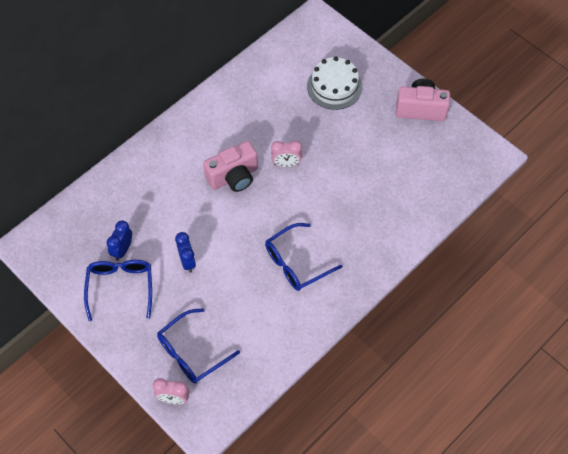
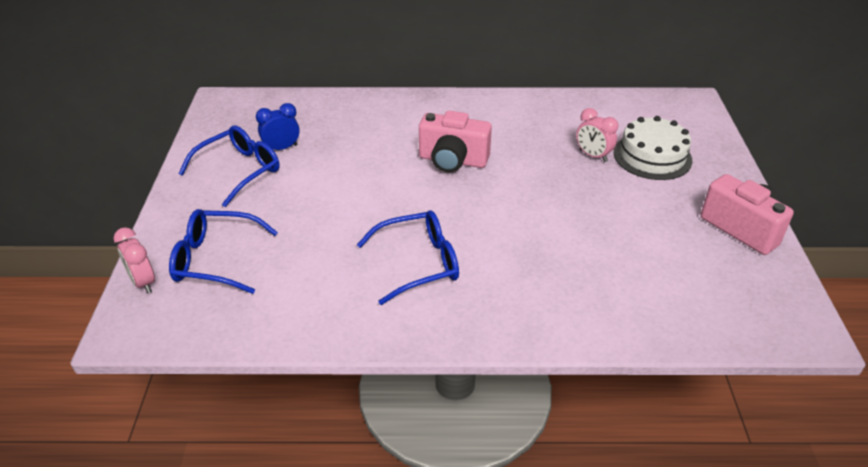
camera: 45 degrees right, 20 degrees down
(187, 261) = (320, 191): blue clock -> none
(286, 164) = (519, 182): pink clock -> pink clock (593, 156)
(296, 263) = (418, 263): blue glasses -> blue glasses turned 150 degrees clockwise

